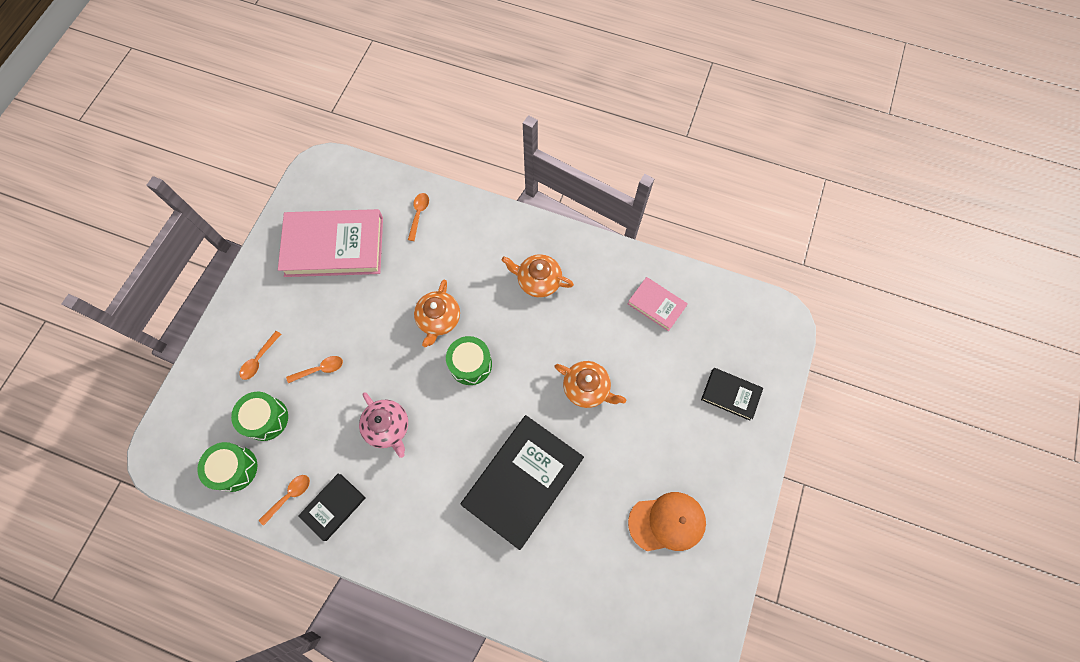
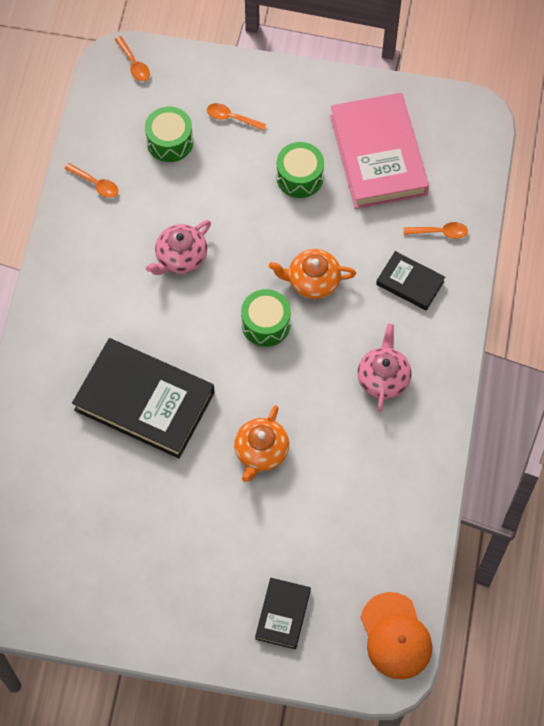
camera: 80 degrees right, 5 degrees down
(234, 468) = (115, 128): green drum -> green drum (299, 177)
(320, 369) = (231, 177): orange spoon -> orange spoon (134, 64)
(333, 507) = (91, 226): black book -> black book (410, 283)
(538, 280) = (383, 378): orange teapot -> pink teapot
(656, 305) = (380, 517): pink book -> none
(667, 522) = (123, 557): orange cap -> orange cap (395, 636)

